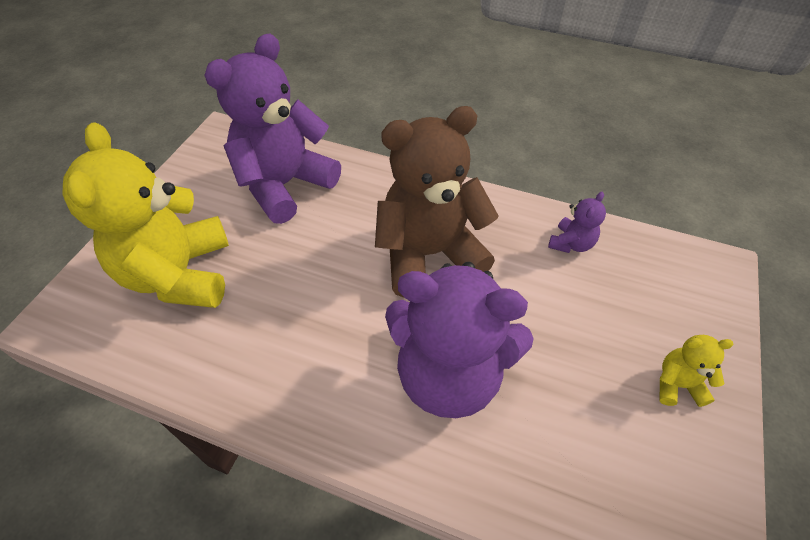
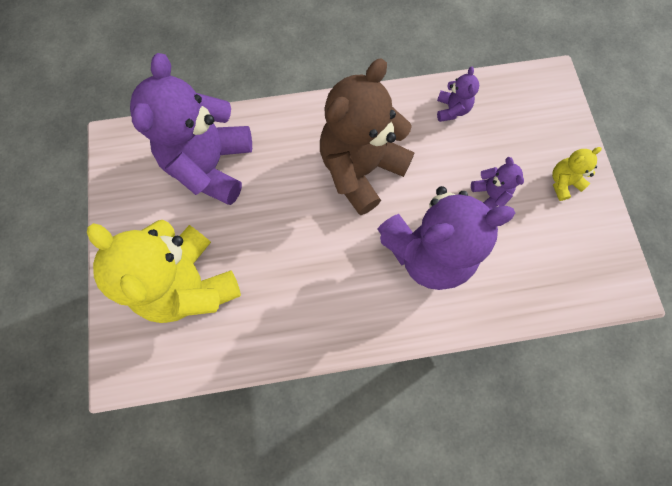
camera: 30 degrees left, 20 degrees up
(567, 350) = (490, 194): none -> purple teddy bear

